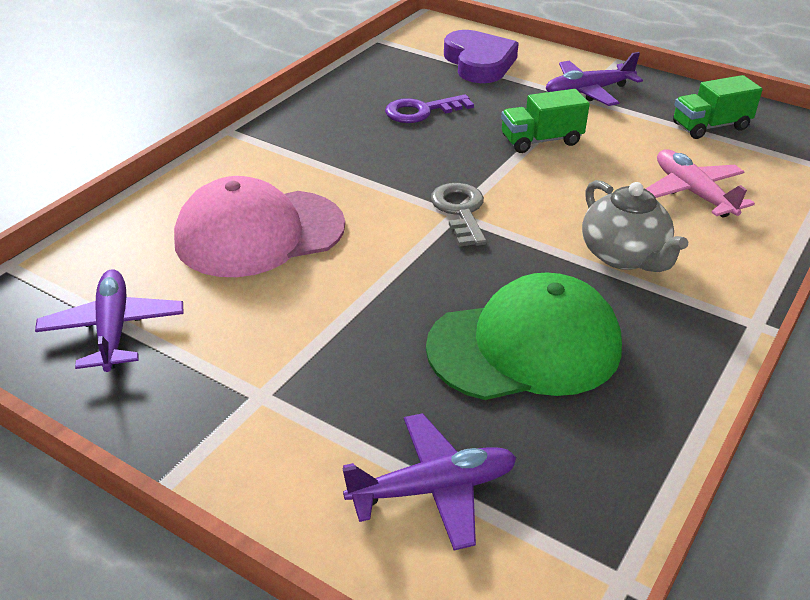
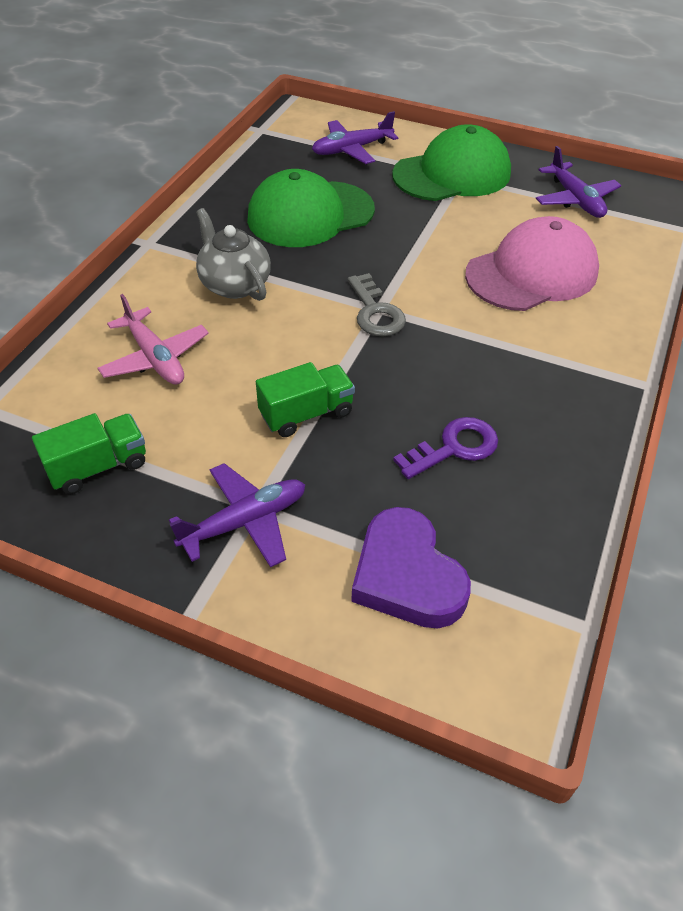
camera: 170 degrees right, 10 degrees up
(272, 403) = (452, 174): none -> green cap

